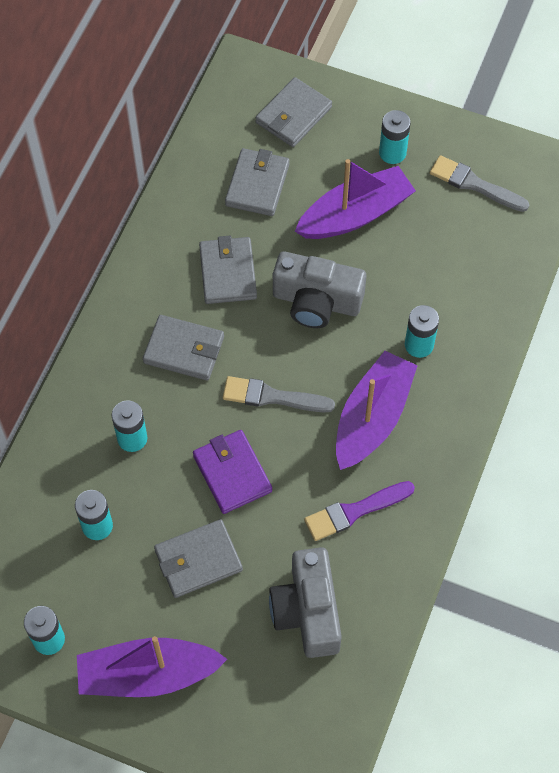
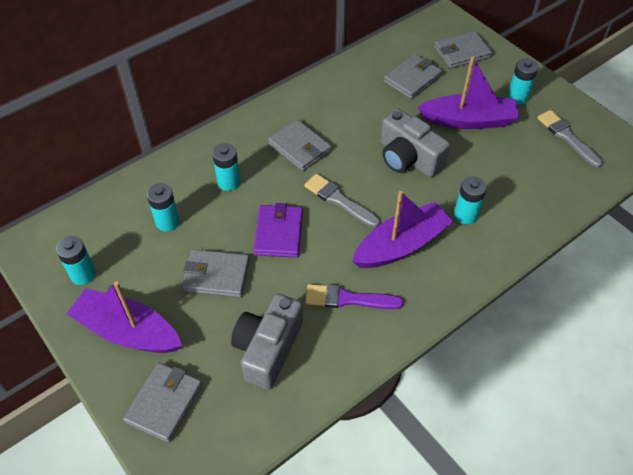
camera: 30 degrees right, 10 degrees down
(228, 273) = (359, 118): grey wallet -> grey wallet (164, 403)

